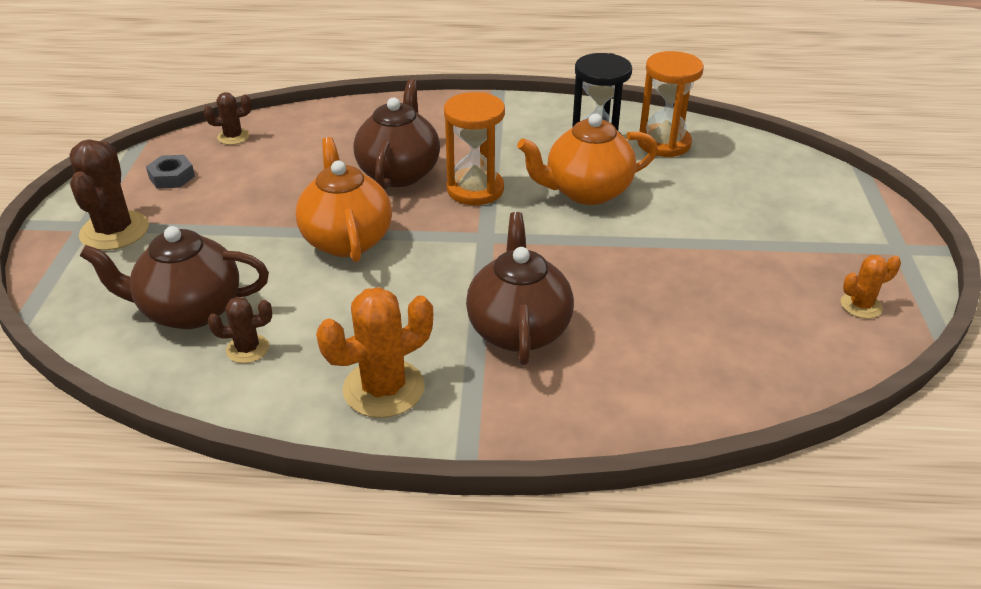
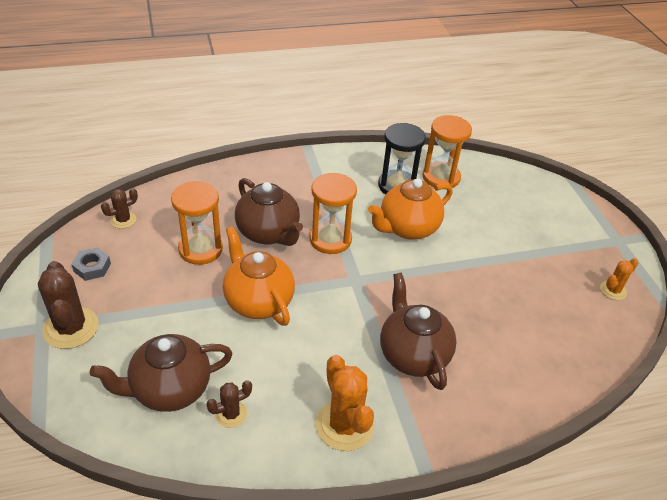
camera: 20 degrees left, 5 degrees up
(307, 177) = (200, 249): none -> orange hourglass
(383, 388) = (344, 425): orange cactus -> orange cactus turned 60 degrees counterclockwise
(399, 172) = (268, 233): brown teapot -> brown teapot turned 150 degrees clockwise

